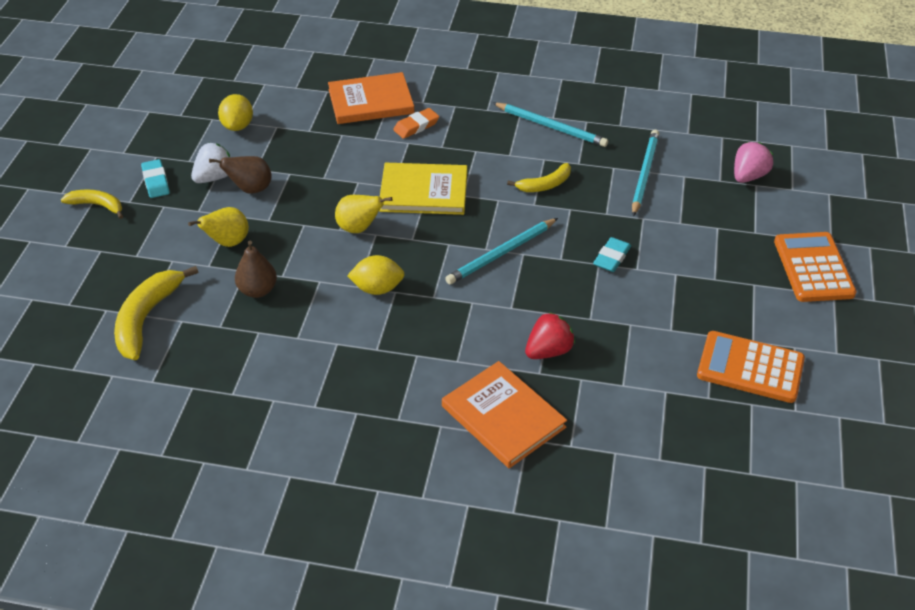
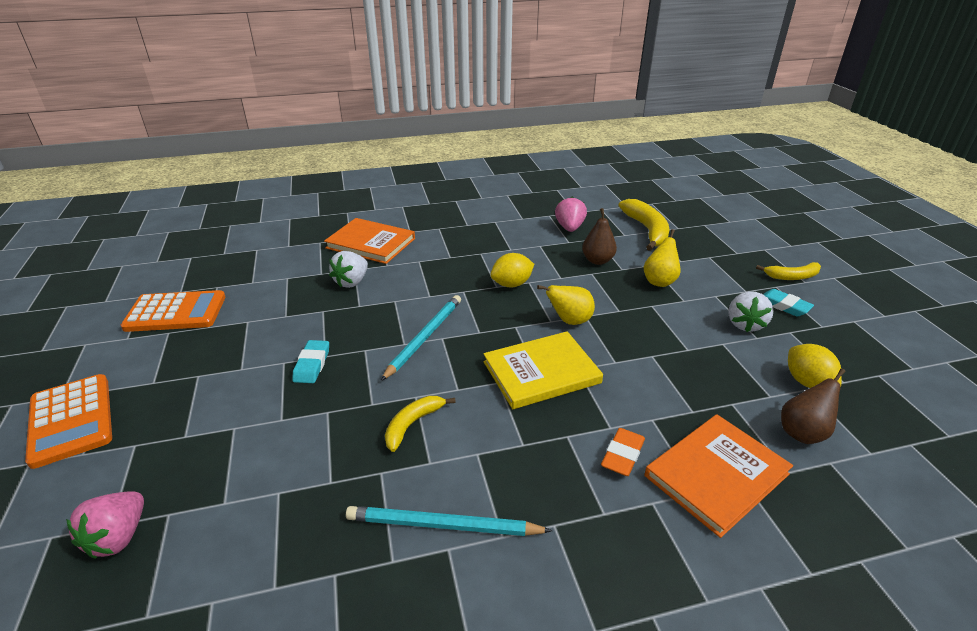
camera: 155 degrees right, 10 degrees down
(232, 356) = (569, 228): none -> pink strawberry
(250, 189) = (700, 324): brown pear -> brown pear (803, 432)
(548, 351) = (352, 282): red strawberry -> white strawberry
(644, 174) = (284, 485): turquoise pencil -> none

